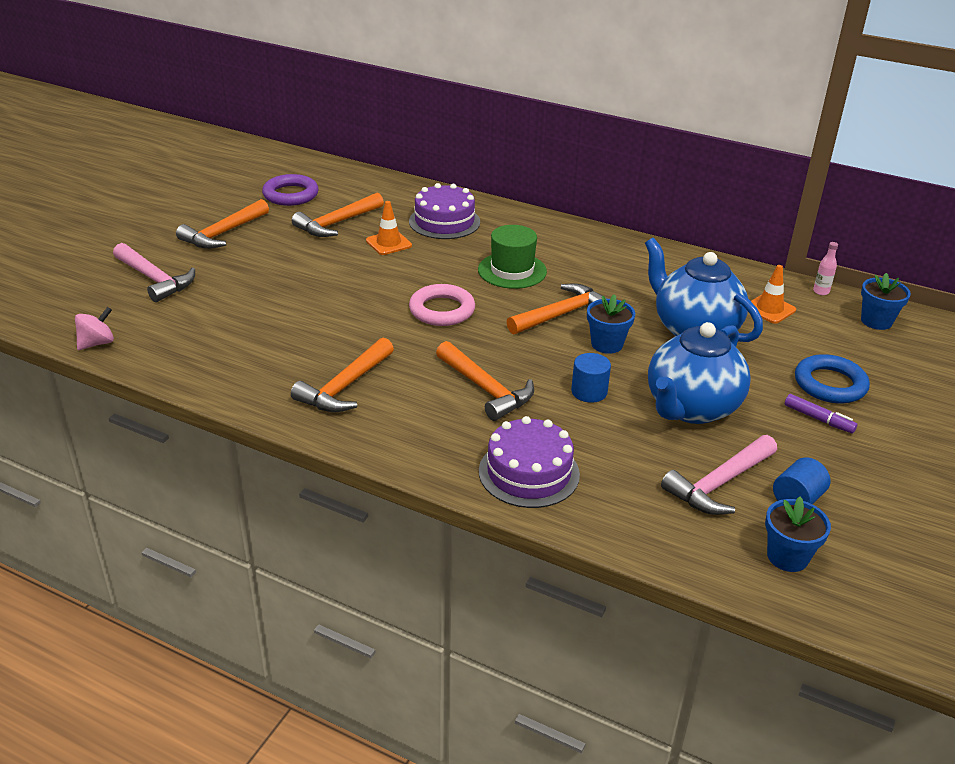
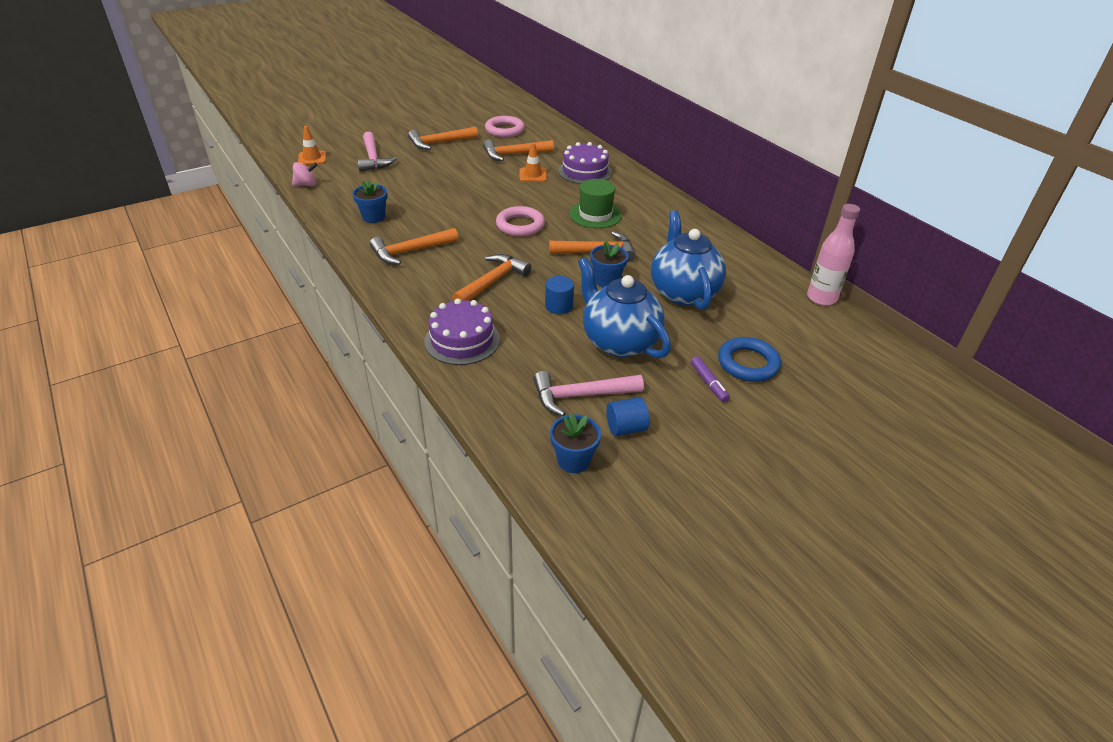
camera: 30 degrees right, 5 degrees up
(291, 195) = (504, 130): purple ring -> pink ring
(486, 389) = (493, 281): orange hammer -> orange hammer turned 135 degrees counterclockwise
(691, 408) = (618, 341): blue teapot -> blue teapot turned 75 degrees clockwise
(769, 309) = (761, 297): orange traffic cone -> orange traffic cone (312, 158)
(821, 291) = (821, 298): pink bottle -> pink bottle, size x2.13
(876, 321) = (844, 333): blue flower pot -> blue flower pot (373, 217)

